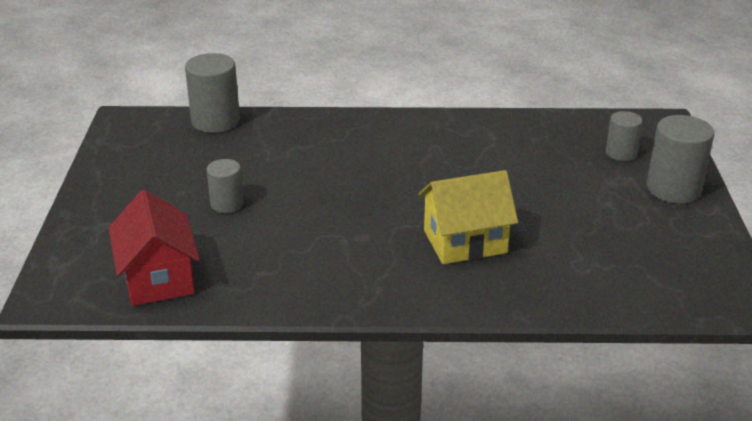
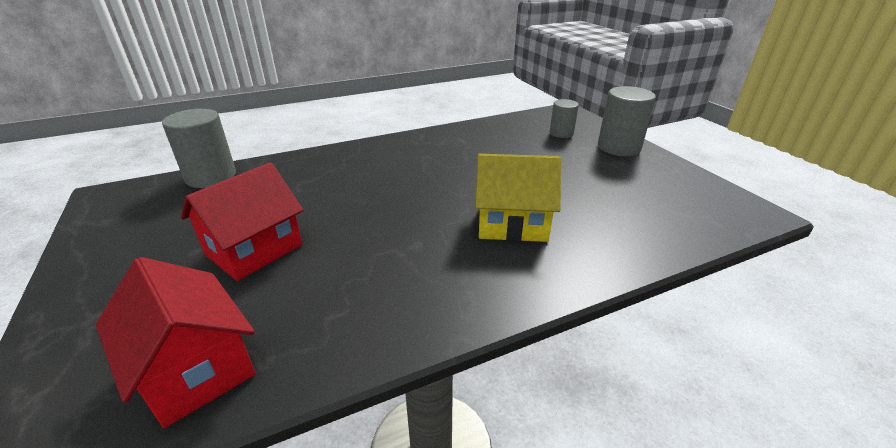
camera: 25 degrees left, 0 degrees up
(227, 204) = (254, 250): grey cylinder -> red house
(465, 242) = (512, 223): yellow house -> yellow house turned 45 degrees clockwise

